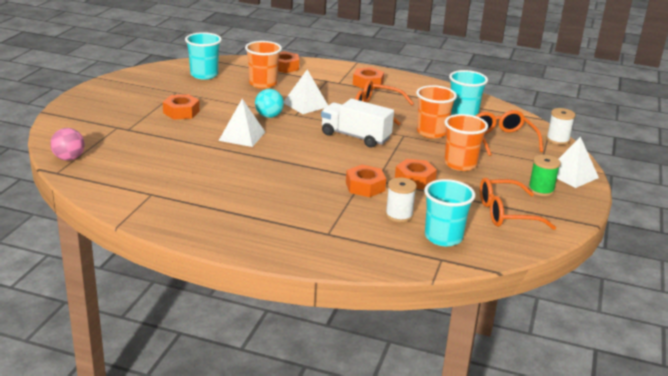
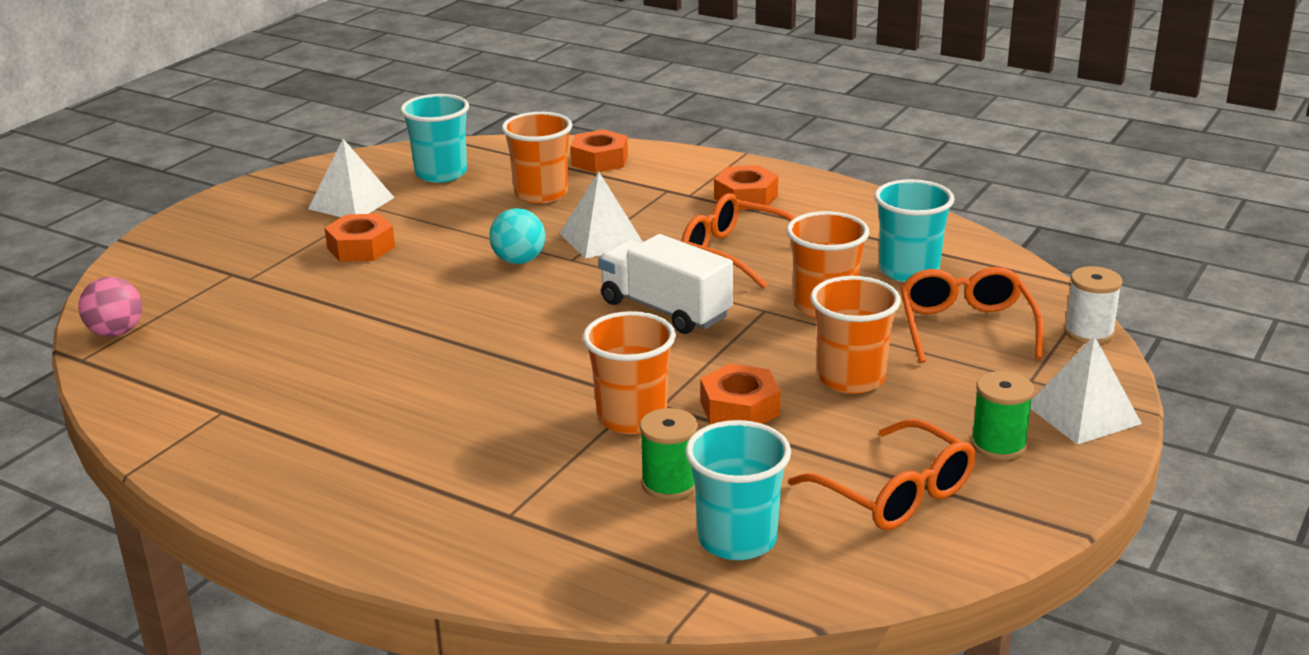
camera: 15 degrees right, 0 degrees up
(242, 136) = (447, 300): white pyramid -> white pyramid (351, 203)
(365, 186) = (631, 418): orange nut -> orange cup
(399, 215) = (669, 484): white spool -> green spool
(505, 213) = (896, 494): orange glasses -> orange glasses turned 135 degrees counterclockwise

